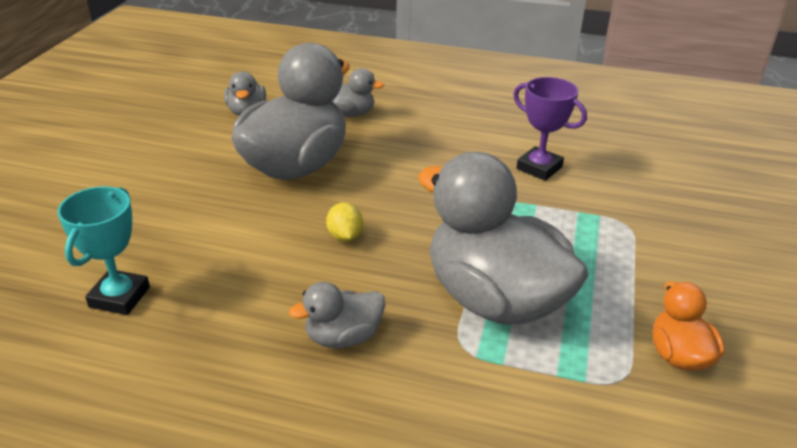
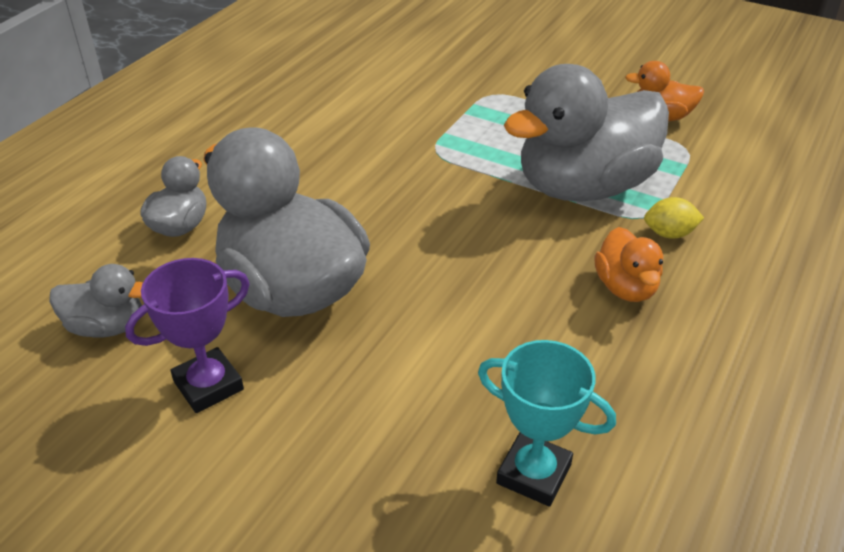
camera: 75 degrees left, 5 degrees up
(343, 337) = (625, 288): grey duck -> orange duck
(345, 236) = (460, 266): yellow lemon -> yellow lemon (669, 234)
(539, 168) = (380, 116): purple trophy -> purple trophy (208, 385)

